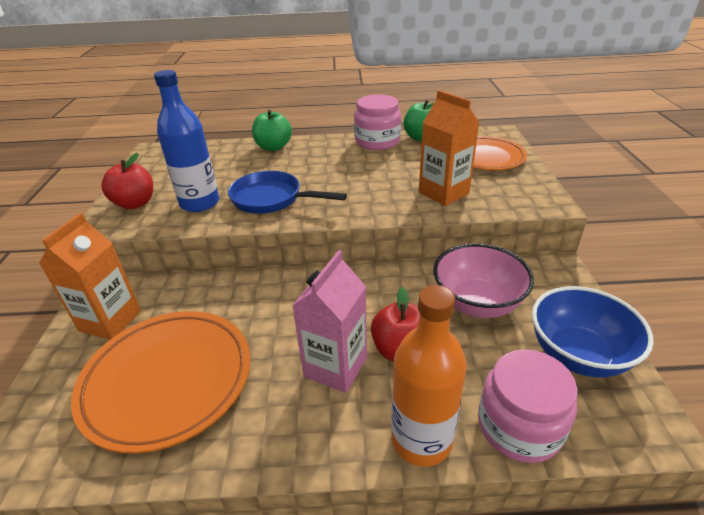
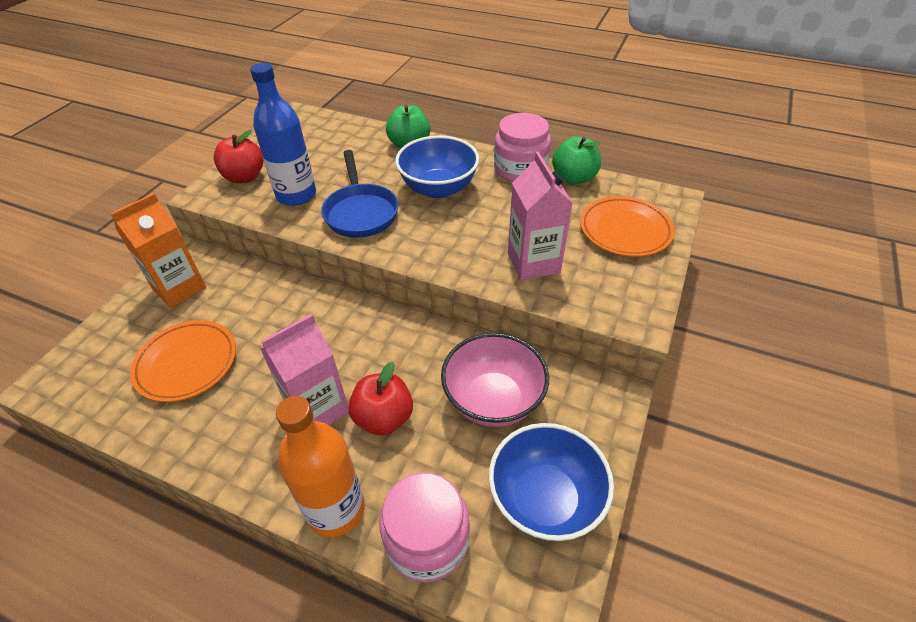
camera: 25 degrees right, 10 degrees up
(168, 380) = (187, 363): orange plate -> orange plate, size x0.67
(271, 199) = (360, 212): blue pan -> blue pan turned 150 degrees counterclockwise
(324, 168) = (438, 188): none -> blue bowl
(443, 193) = (533, 263): orange carton -> pink carton

